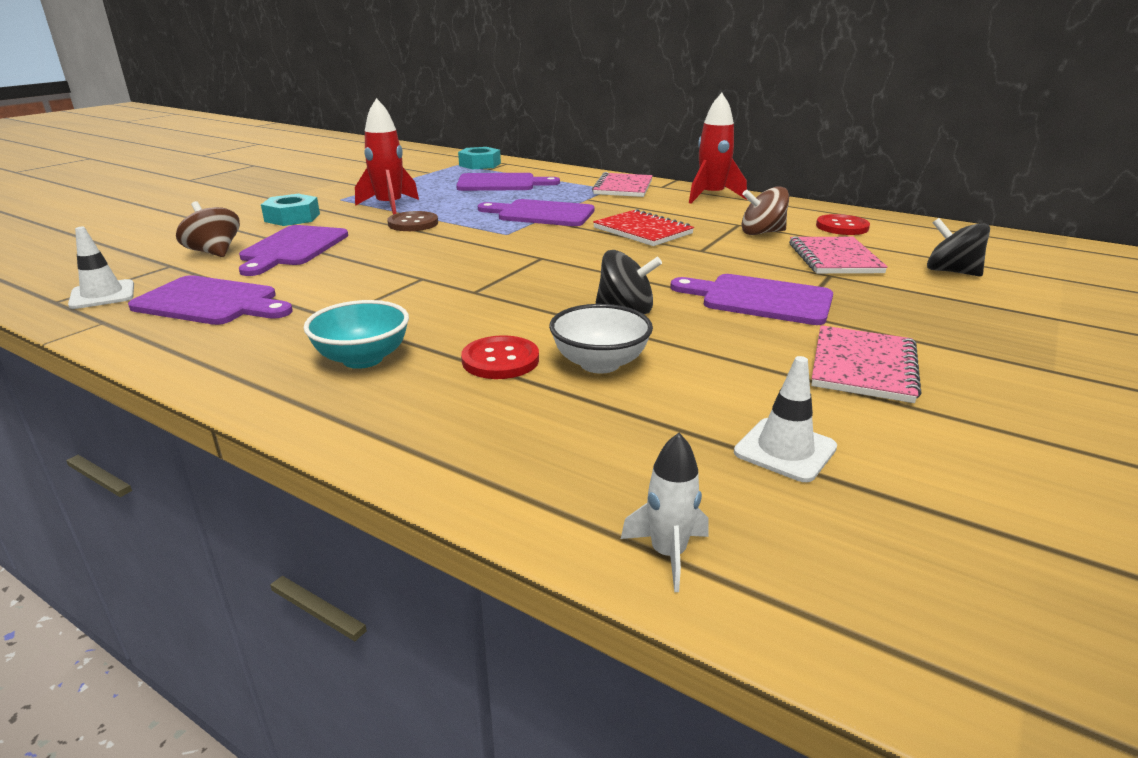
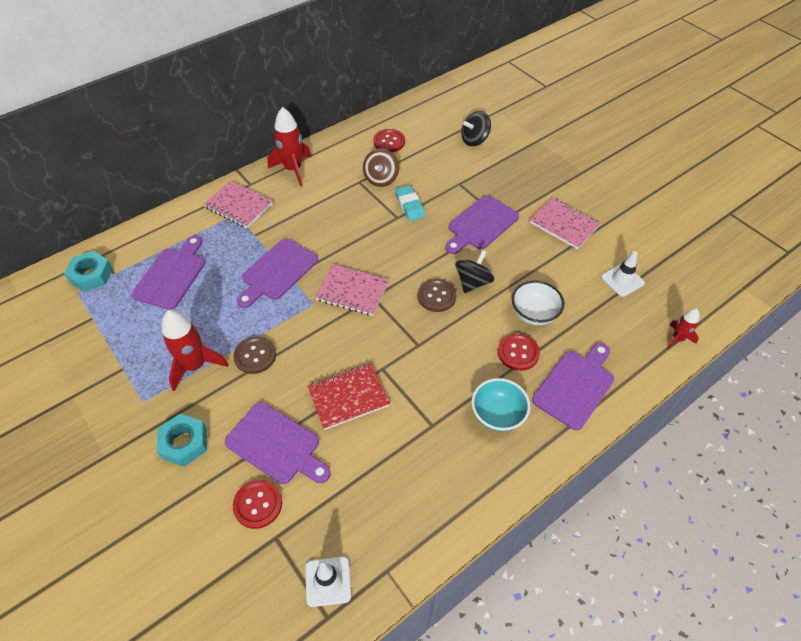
camera: 70 degrees left, 25 degrees up
(211, 302) = (376, 500): purple cutting board -> purple cutting board (575, 386)
(214, 252) = (258, 504): brown spinning top -> red button
(574, 290) = (436, 296): none -> brown button
(642, 231) = (347, 231): red notebook -> red notebook (348, 397)
(667, 554) = (677, 339): white rocket -> red rocket
(734, 253) = (409, 205): none -> turquoise eraser
(834, 258) = (437, 170): pink notebook -> pink notebook (352, 291)

